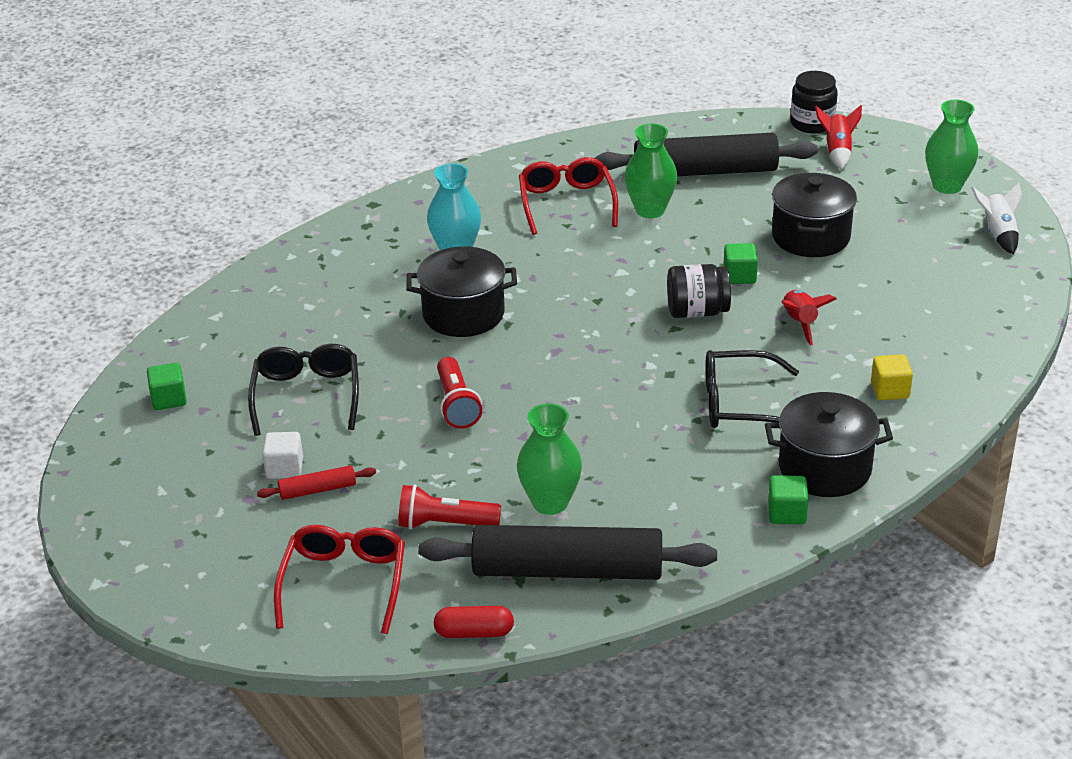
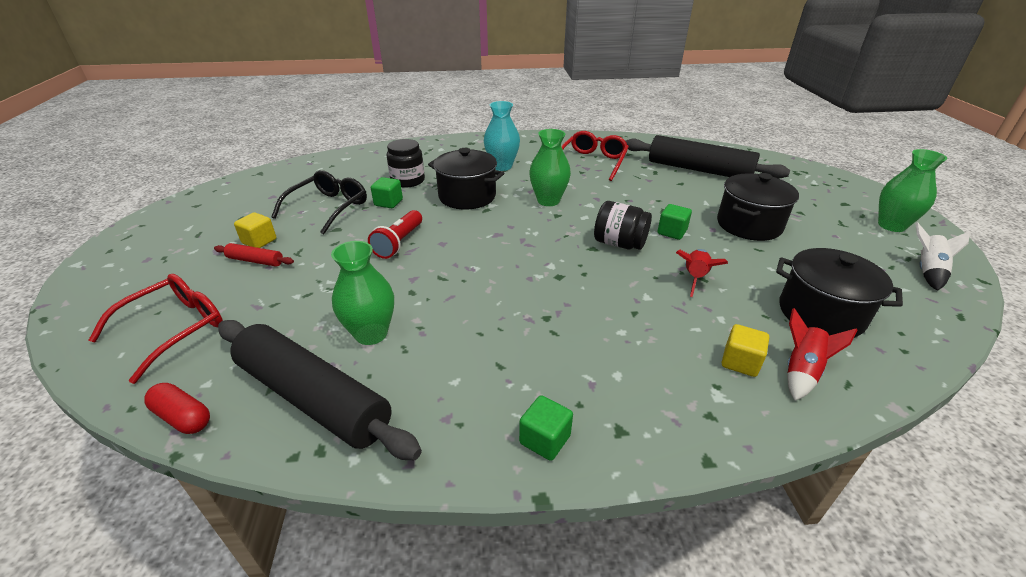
camera: 30 degrees right, 0 degrees up
(169, 399) = (266, 186): green cube -> green cube (388, 202)
(284, 468) = (259, 241): white cube -> yellow cube
(445, 524) = (288, 317): red flashlight -> none
(650, 210) = (642, 179): green vase -> green vase (548, 201)
(741, 404) = (593, 320): black glasses -> none
(812, 123) = (798, 165): black jar -> black jar (408, 181)
(824, 468) = (620, 410): black pot -> black pot (820, 313)
(837, 152) = (807, 183): red rocket -> red rocket (801, 371)

